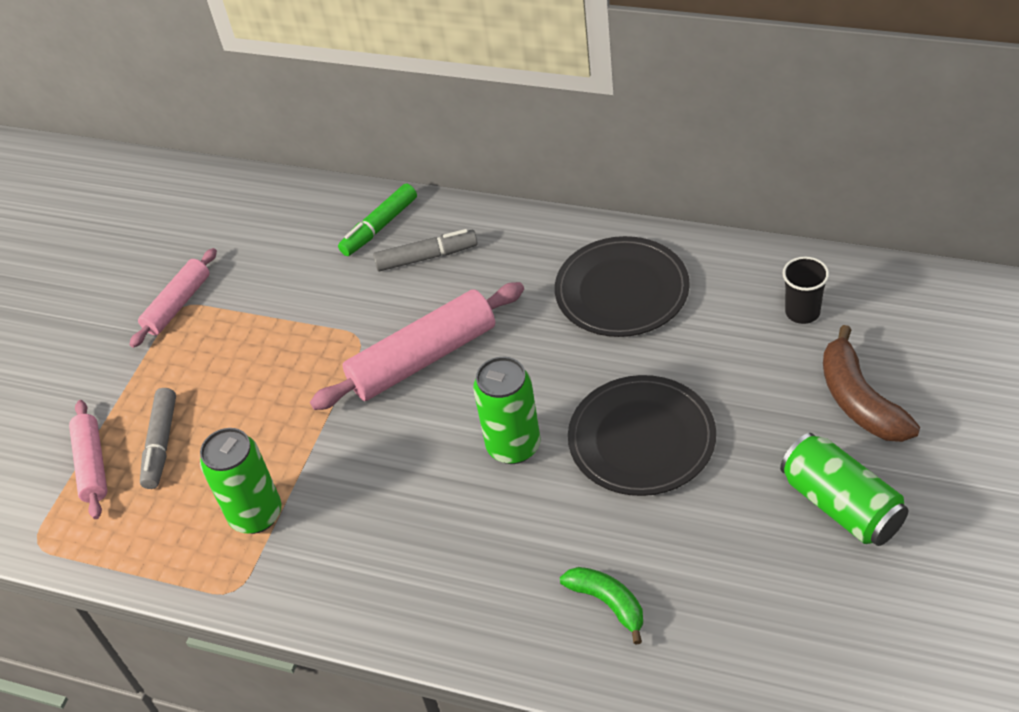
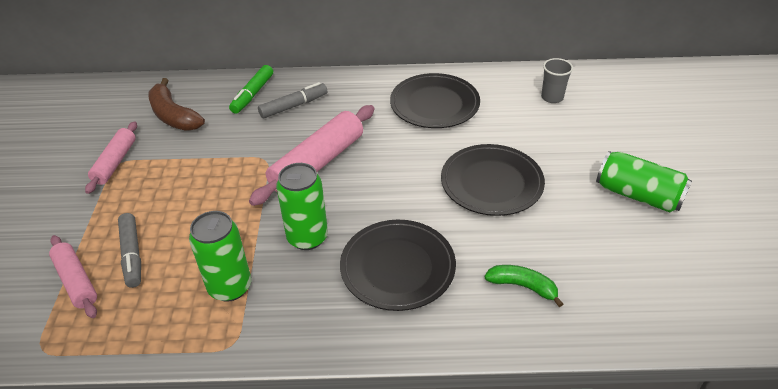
camera: 25 degrees left, 5 degrees down
(462, 537) = (397, 267): none -> black plate
(513, 446) = (407, 203): green can -> green can (307, 237)
(802, 312) = (552, 97): black cup -> grey cup
(859, 400) = (613, 137): brown banana -> brown banana (173, 116)

